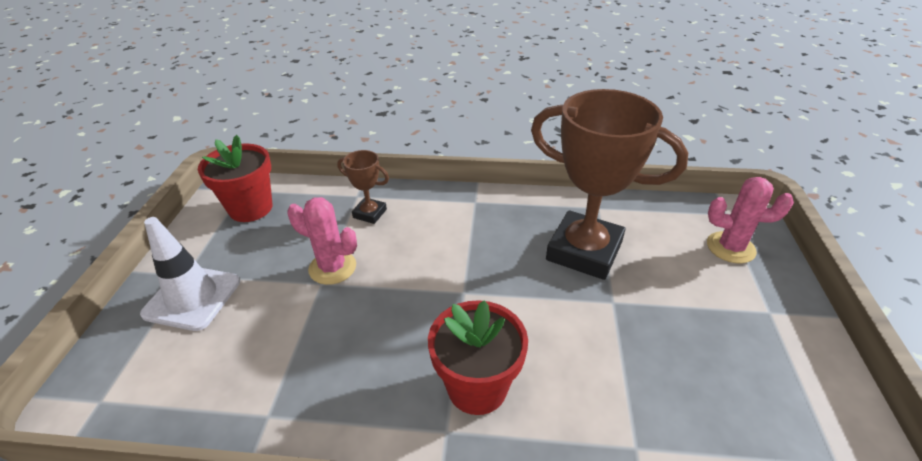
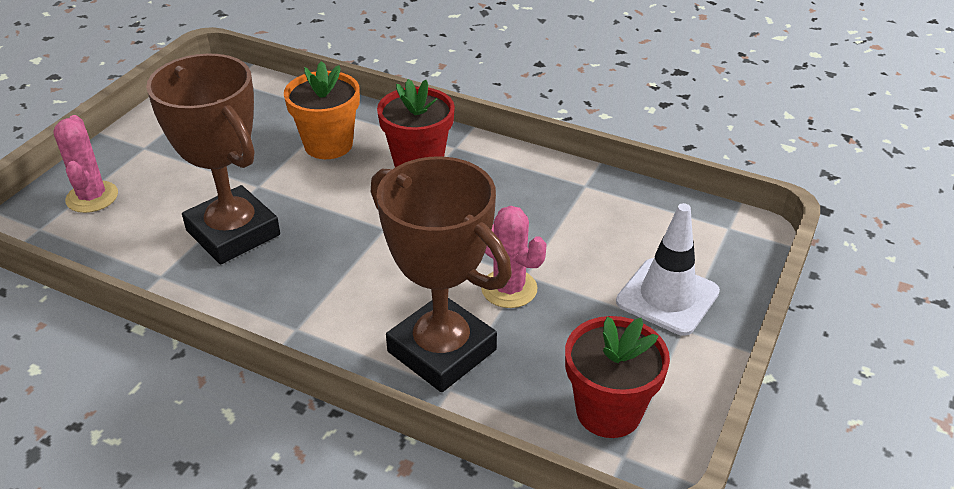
camera: 160 degrees left, 0 degrees up
(370, 213) = (442, 351): brown trophy -> brown trophy, size x2.20
(595, 380) = (328, 145): none -> orange flower pot
(730, 247) = (92, 197): pink cactus -> pink cactus turned 45 degrees clockwise

